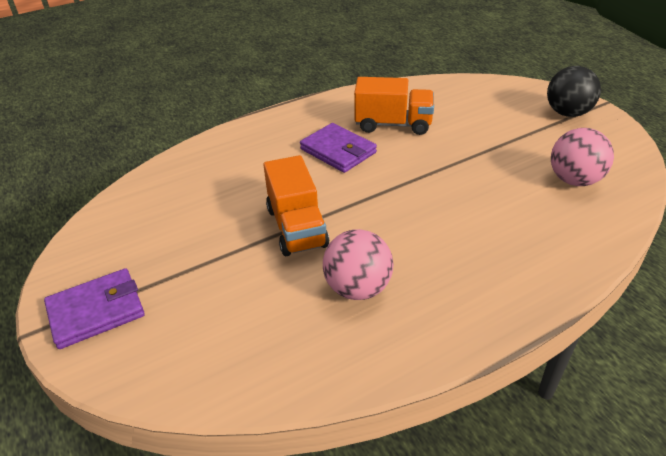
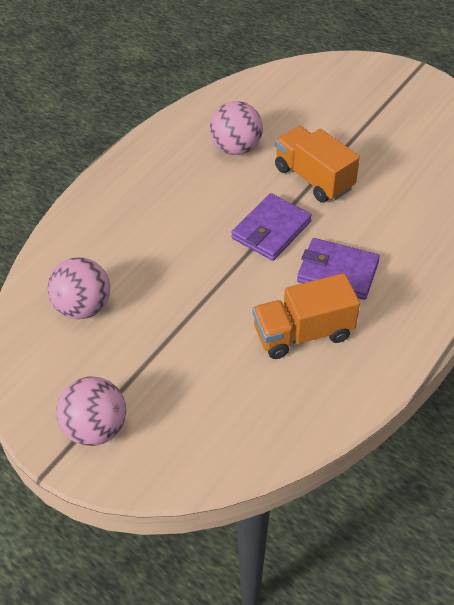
camera: 155 degrees right, 10 degrees up
(96, 311) = (396, 85): purple wallet -> purple wallet (271, 230)
(567, 113) = (96, 428): black ball -> pink ball

